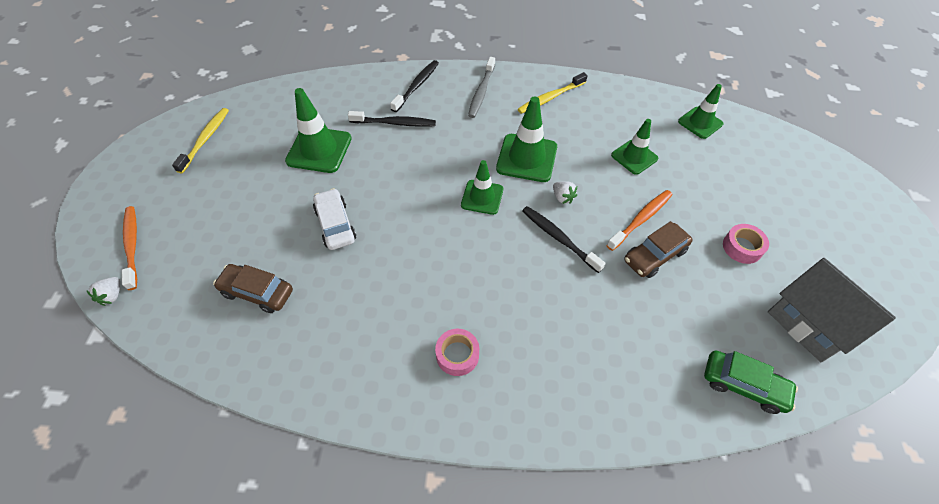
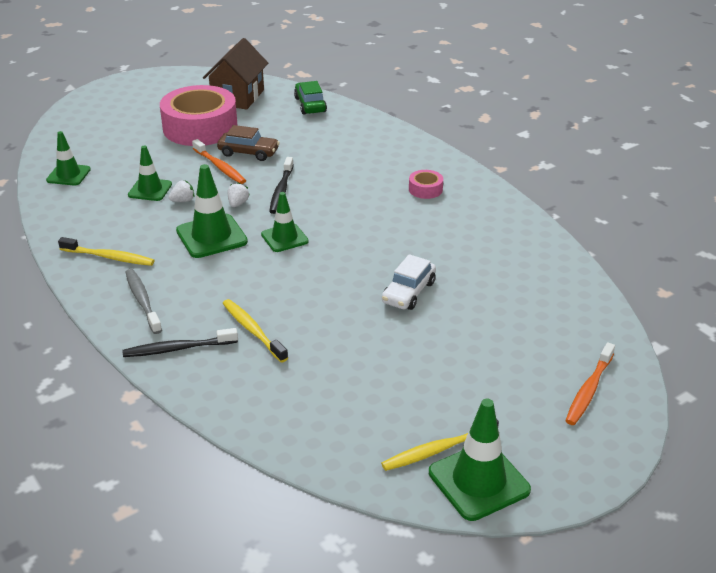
camera: 130 degrees left, 20 degrees down
(112, 296) = (629, 361): white strawberry -> white strawberry (183, 200)
(257, 292) = (513, 291): brown car -> none
(319, 150) = (346, 356): green traffic cone -> green traffic cone (479, 481)
(395, 123) = (253, 330): black toothbrush -> yellow toothbrush
(481, 92) = (142, 301): grey toothbrush -> grey toothbrush turned 90 degrees counterclockwise
(641, 219) = (220, 167): orange toothbrush -> orange toothbrush turned 135 degrees counterclockwise
(742, 247) = (200, 127): pink tape -> pink tape, size x2.40
(810, 323) = (238, 97): grey house -> brown house

